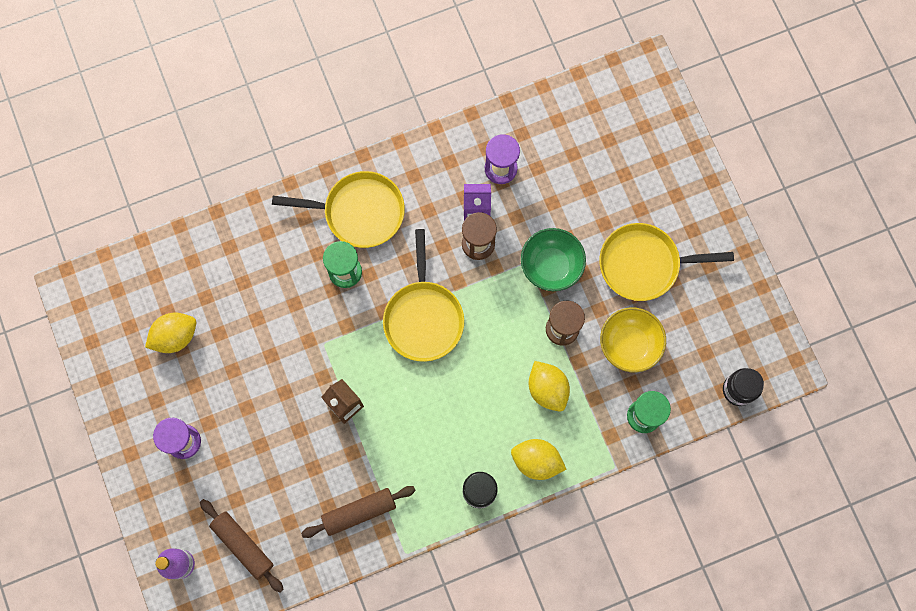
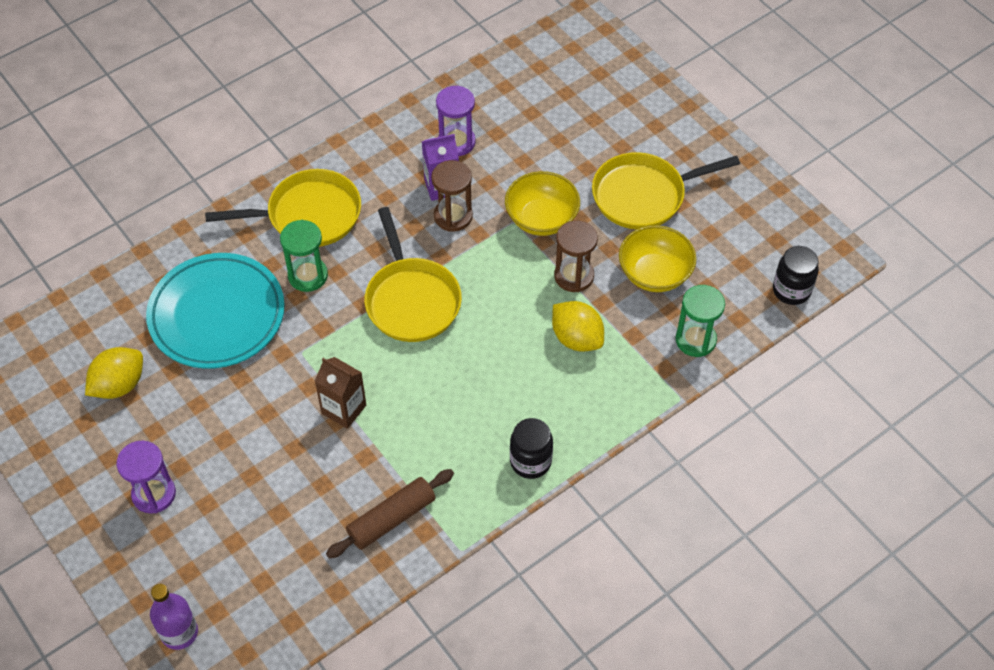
camera: 15 degrees left, 20 degrees down
(243, 545) = (255, 592): brown rolling pin -> none
(264, 291) = (217, 315): none -> turquoise plate
(536, 461) = (588, 414): yellow lemon -> none
(551, 265) = (541, 219): green bowl -> yellow bowl

